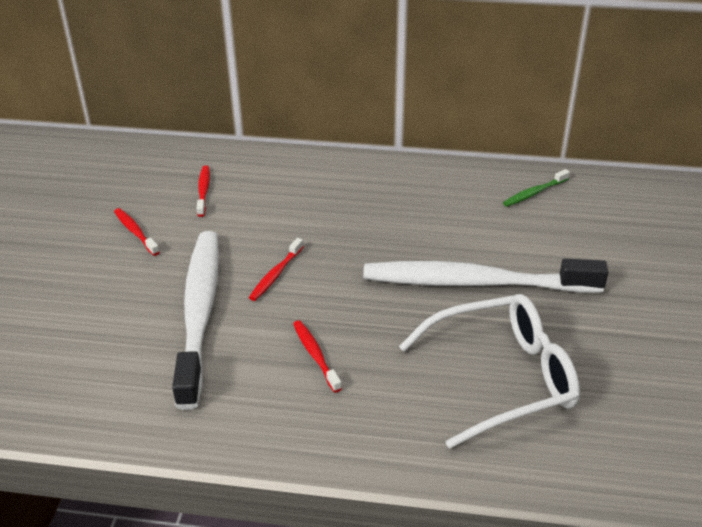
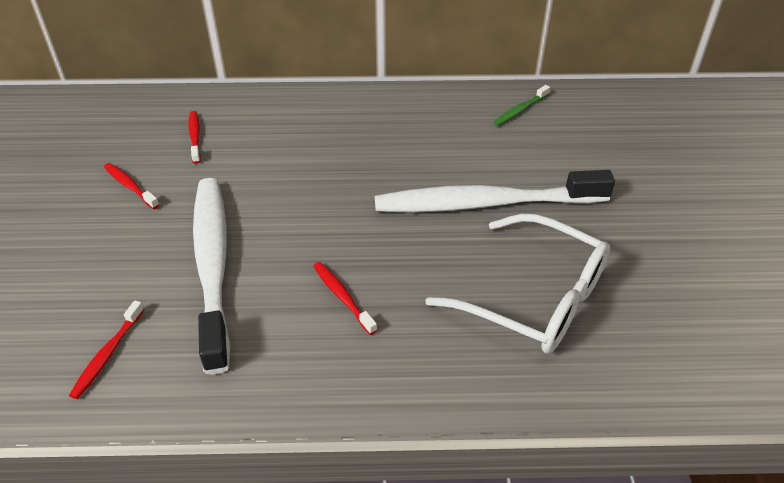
camera: 10 degrees left, 5 degrees up
(276, 274) = (285, 216): red toothbrush -> red toothbrush (108, 354)
(503, 378) = (535, 298): white glasses -> white glasses turned 60 degrees clockwise

